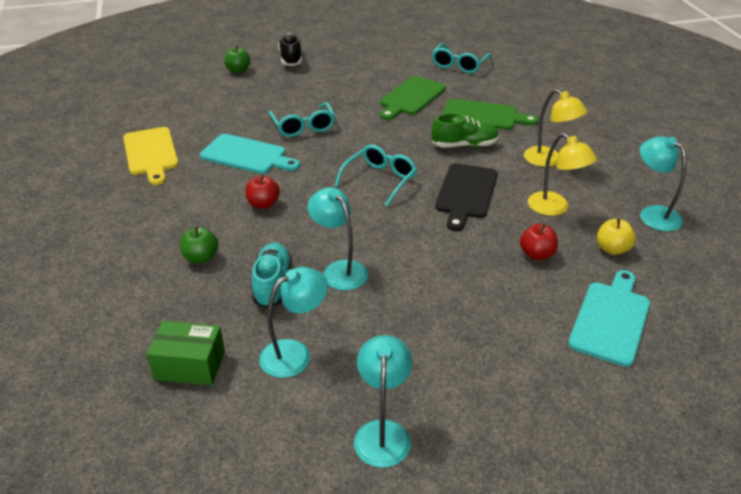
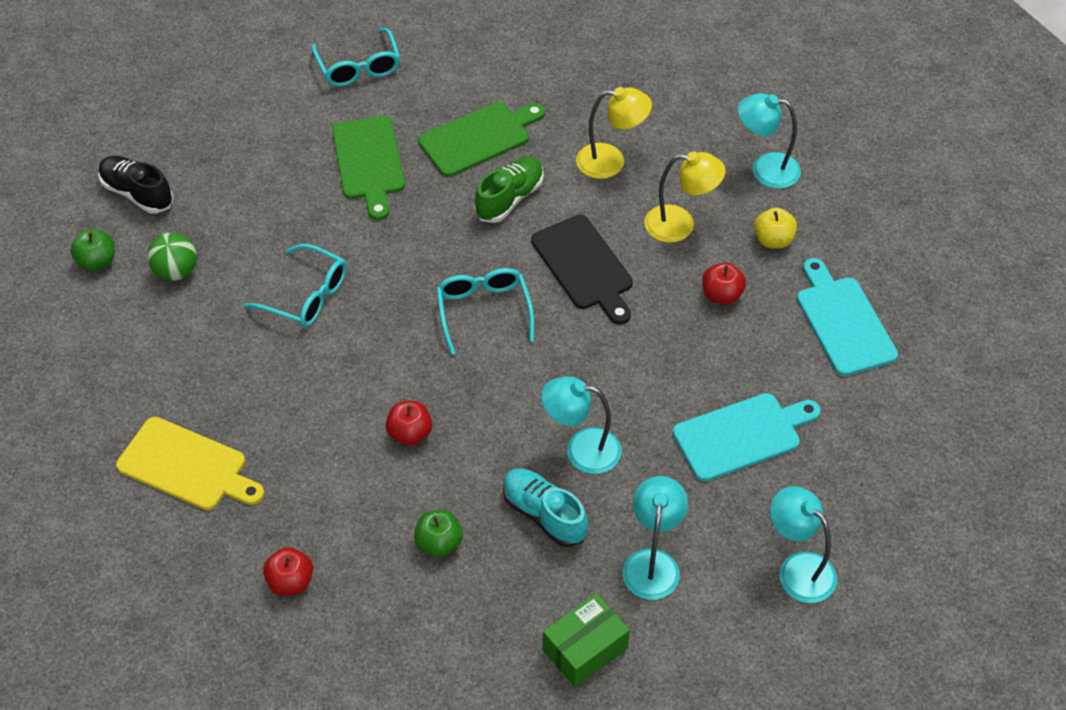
camera: 45 degrees left, 15 degrees up
(113, 223) = (290, 582): none -> red apple
(246, 155) = (301, 384): turquoise cutting board -> turquoise cutting board (741, 435)
(263, 89) = (176, 271): none -> green ball

